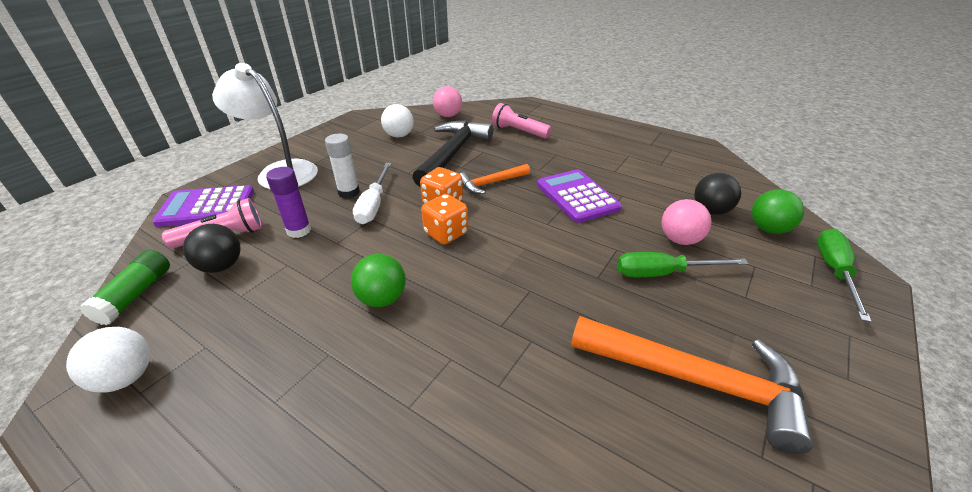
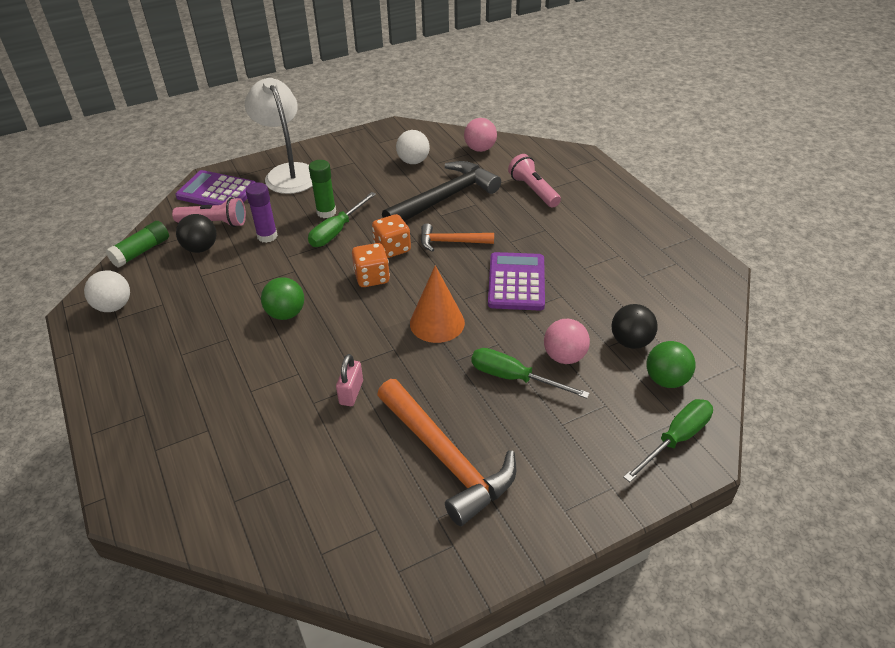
camera: 30 degrees right, 5 degrees up
(349, 192) = (326, 212): white glue stick -> green glue stick
(374, 205) = (337, 231): white screwdriver -> green screwdriver
(530, 354) = (351, 393): none -> pink padlock
(546, 251) = (437, 323): none -> orange cone

